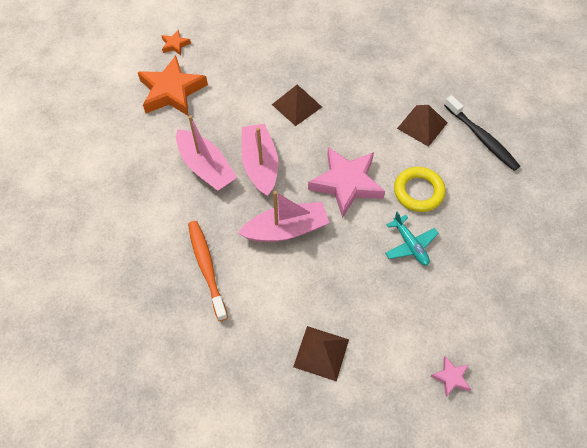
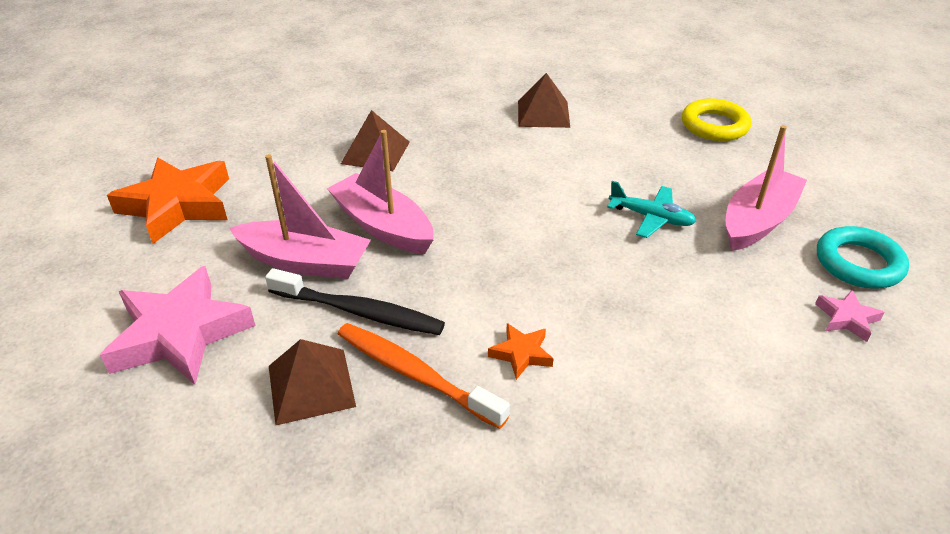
camera: 35 degrees left, 20 degrees down
(175, 45) = (142, 158): orange star -> orange star (521, 354)
(286, 229) = (486, 274): pink boat -> pink boat (757, 221)
(321, 353) = (677, 384): brown pyramid -> brown pyramid (311, 386)
(346, 183) = (514, 196): pink star -> pink star (180, 333)
(418, 191) = (604, 168): yellow ring -> yellow ring (714, 125)
(482, 138) = (616, 100): black toothbrush -> black toothbrush (359, 311)
(500, 350) = (858, 263): none -> turquoise ring

